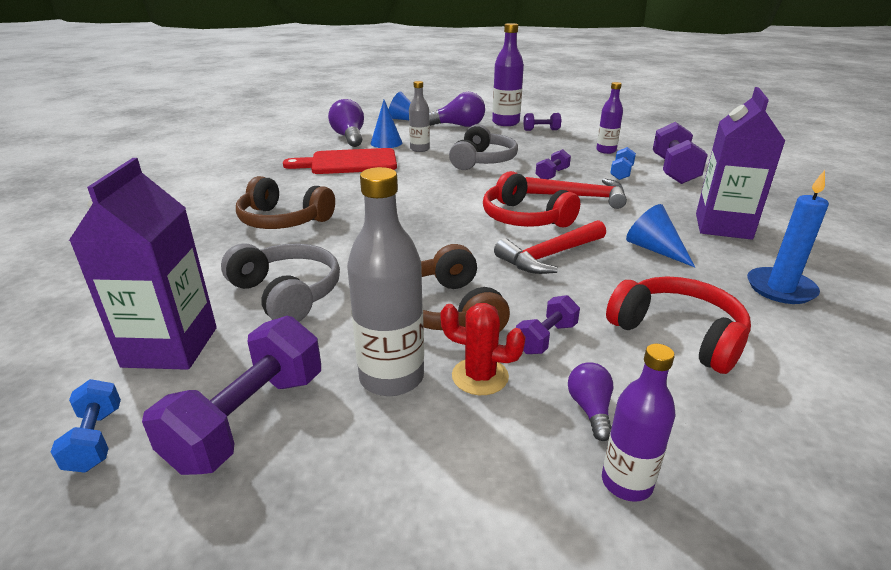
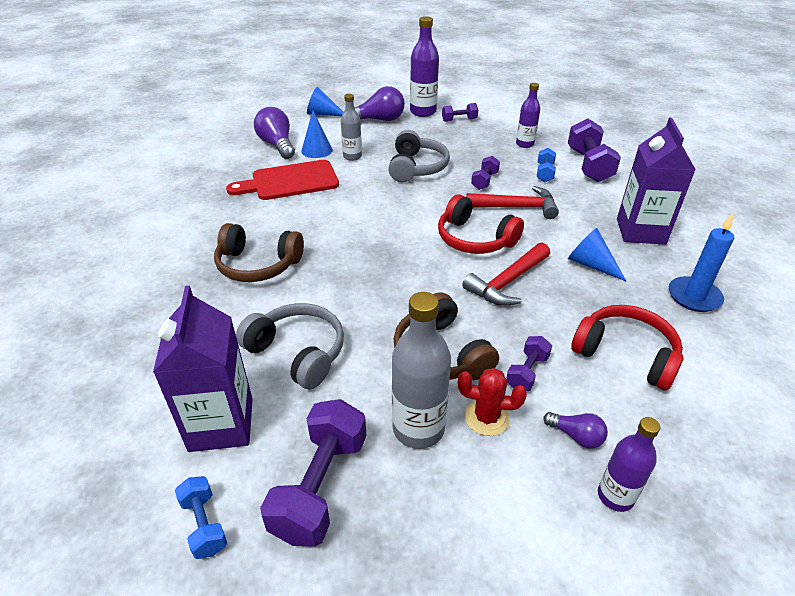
camera: 10 degrees left, 10 degrees up
(590, 409) = (576, 436): purple light bulb -> purple light bulb turned 135 degrees clockwise

